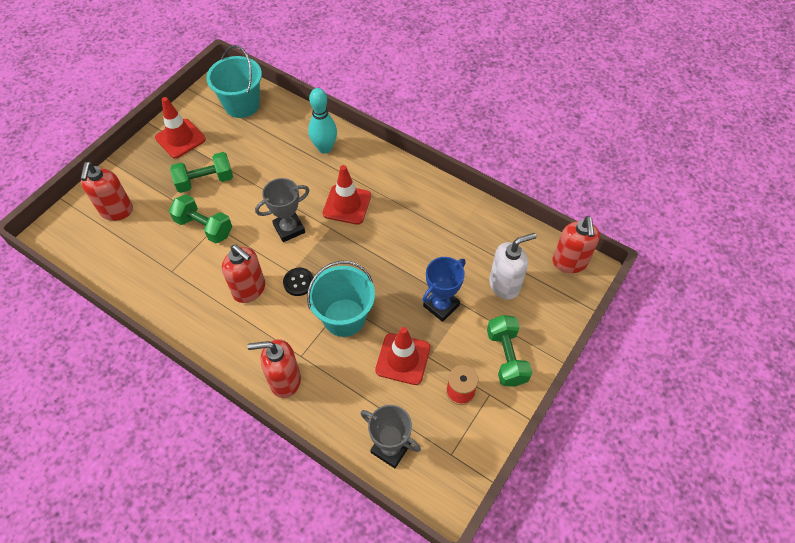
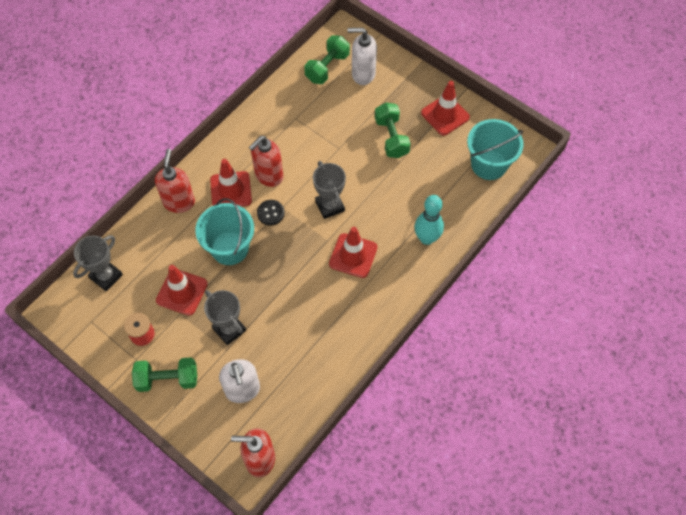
camera: 95 degrees right, 5 degrees up
(116, 211) = (363, 74): red soap dispenser -> white soap dispenser
(204, 227) = (339, 139): green dumbbell -> green dumbbell (327, 67)
(269, 326) = (231, 190): none -> red traffic cone
(441, 305) = (229, 329): blue trophy -> grey trophy

